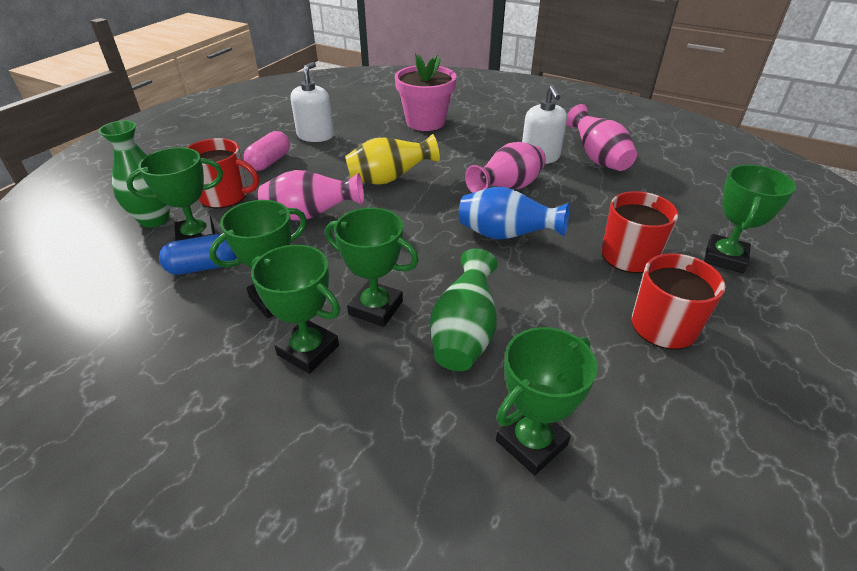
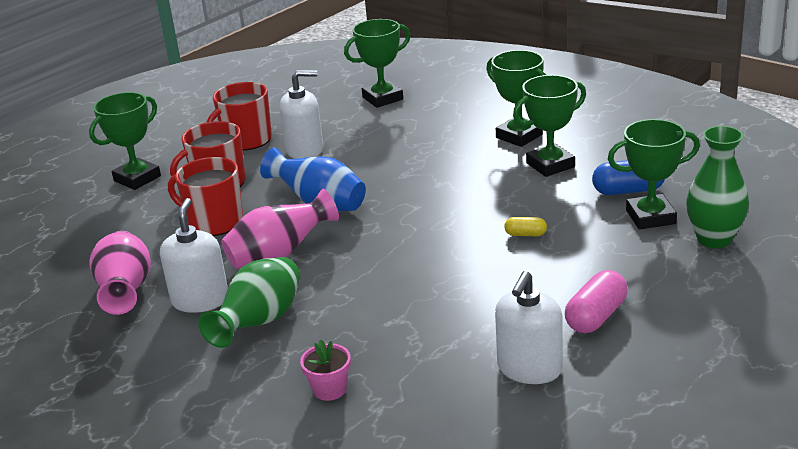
camera: 165 degrees left, 10 degrees down
(225, 196) = (640, 264): red mug -> red mug (214, 222)
(311, 216) = (525, 234): pink vase -> yellow capsule
(375, 308) = (464, 157): green trophy -> none
(389, 179) = (423, 276): yellow vase -> none
(425, 122) = (329, 389): pink flower pot -> pink flower pot, size x0.46
(464, 334) = (399, 140): green vase -> green vase (260, 323)
(573, 311) = (305, 150): none -> white soap dispenser

